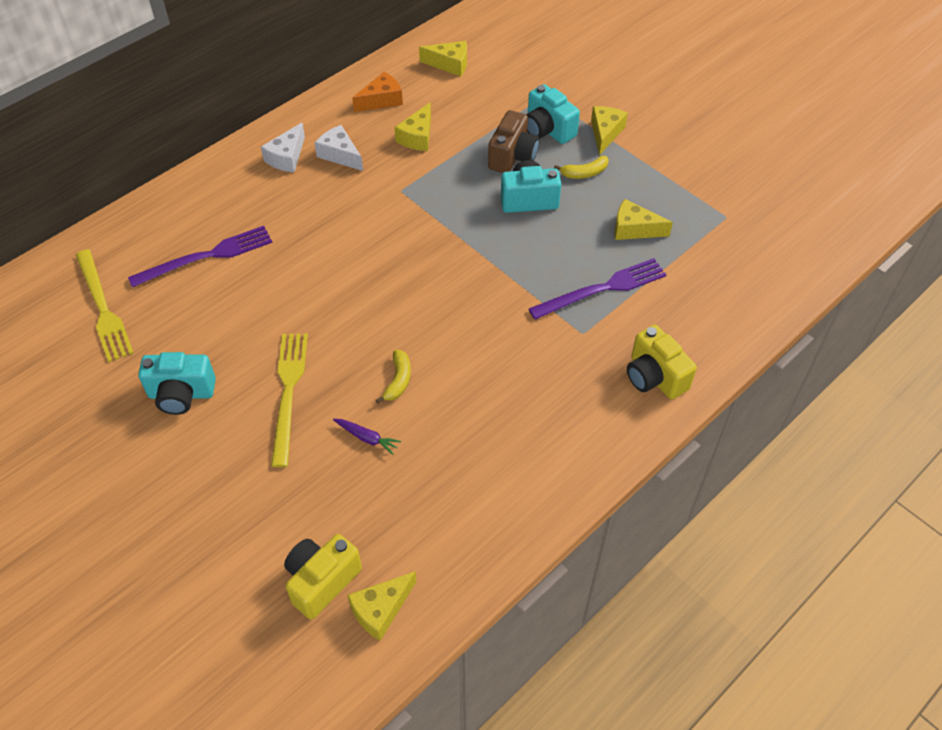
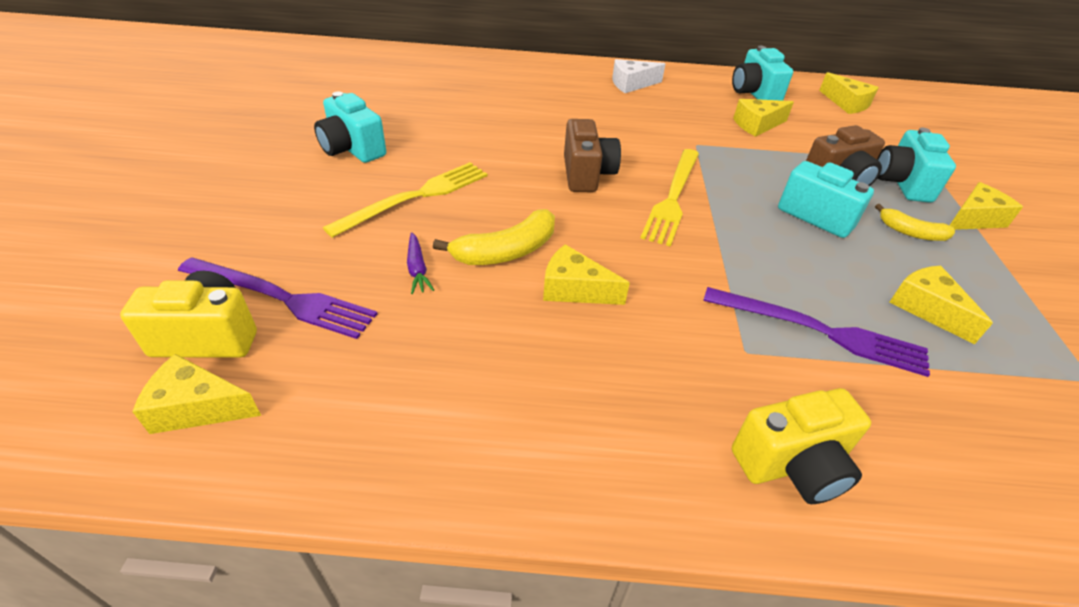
camera: 45 degrees right, 10 degrees down
(103, 308) = (392, 84): yellow fork -> yellow fork (673, 198)
(207, 256) = (494, 98): purple fork -> purple fork (281, 298)
(340, 155) = (675, 102): white cheese -> none
(367, 278) = (587, 174): none -> brown camera
(382, 100) = (754, 94): orange cheese -> turquoise camera
(398, 380) = (506, 251): yellow banana -> yellow banana, size x1.58
(465, 371) = (574, 289): none -> yellow cheese
(654, 377) = (792, 465): yellow camera -> yellow camera turned 120 degrees counterclockwise

